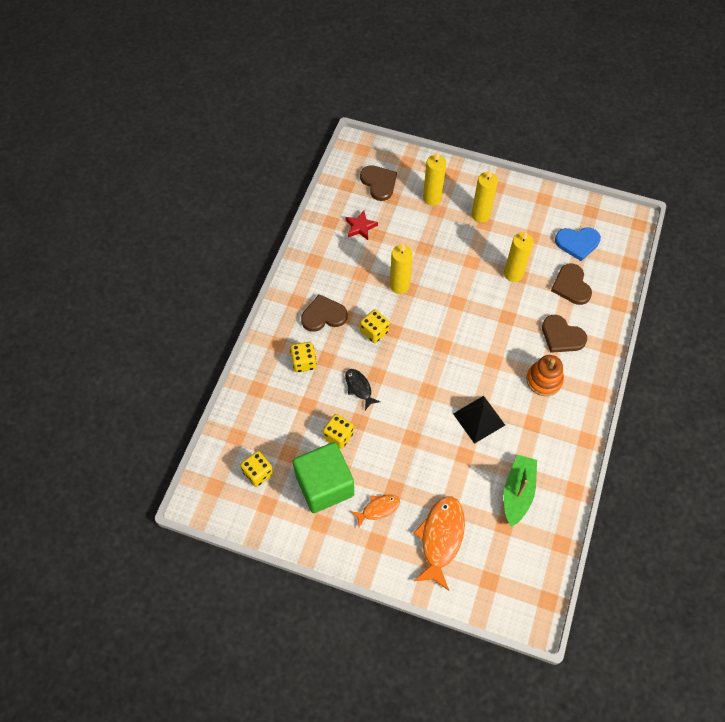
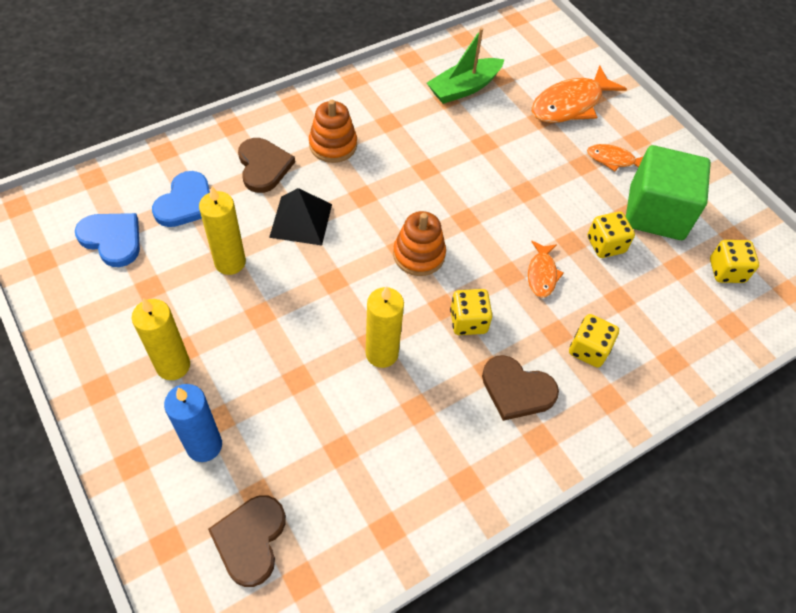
camera: 145 degrees left, 5 degrees down
(359, 388) = (542, 274): black fish -> orange fish
(360, 227) = (352, 483): red star -> none
(431, 349) = (419, 255): none -> orange stacking toy
(432, 198) = (204, 445): yellow candle -> blue candle
(479, 419) = (438, 159): black pyramid -> black pyramid (301, 220)
(571, 286) = (186, 203): brown heart -> blue heart

